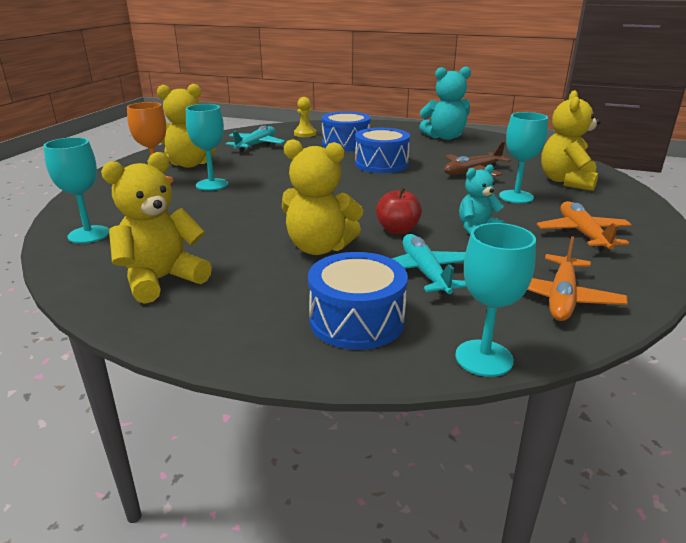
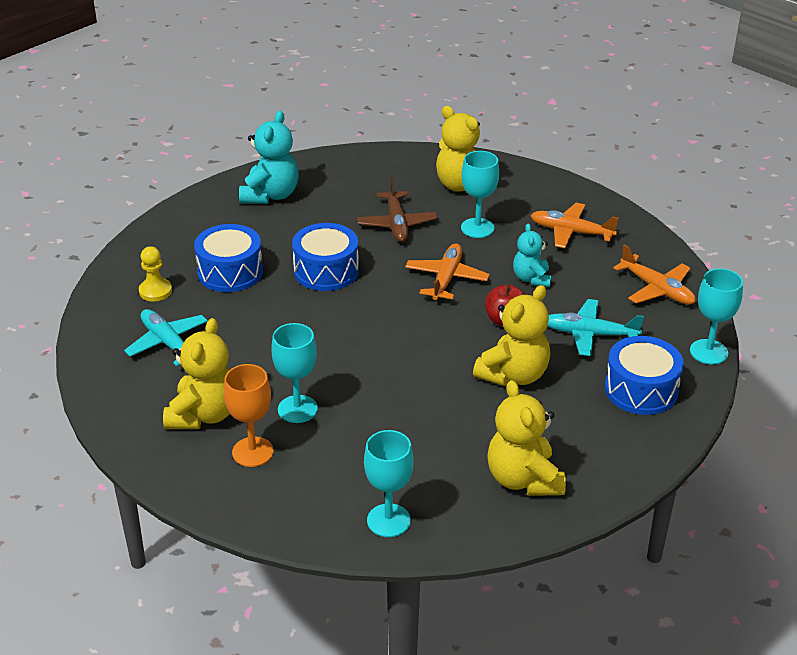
camera: 65 degrees left, 10 degrees up
(426, 199) = (446, 279): none -> orange plane

